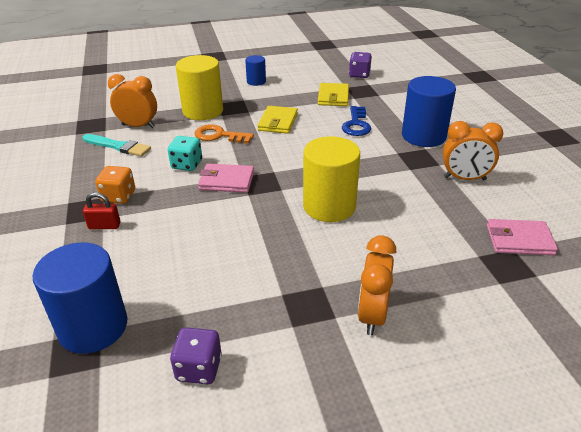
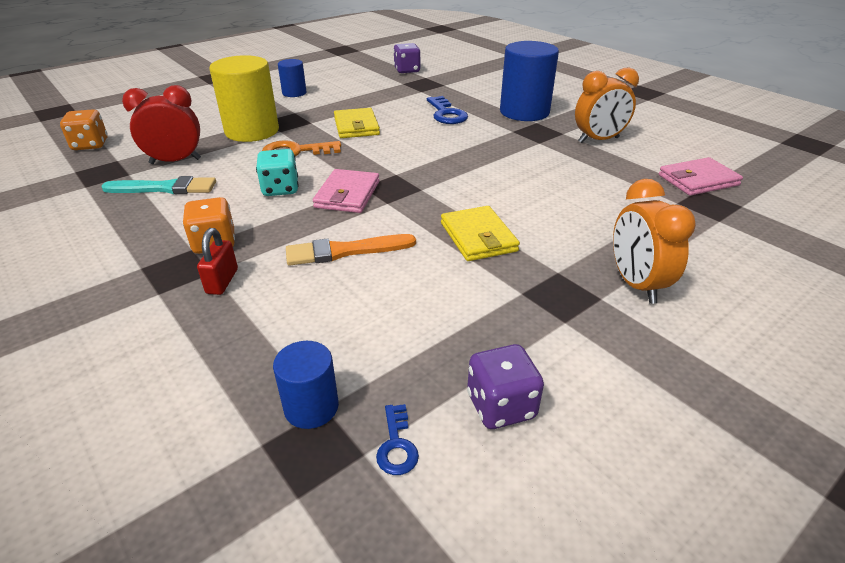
camera: 25 degrees left, 0 degrees up
(93, 327) = (311, 407): blue cylinder -> blue cylinder, size x0.52
(98, 101) = (90, 145): none -> orange dice
(104, 226) = (222, 281): red padlock -> red padlock turned 60 degrees counterclockwise
(120, 369) = (396, 445): none -> blue key
(138, 126) = (175, 161): orange clock -> red clock
(191, 226) = (345, 251): none -> orange brush
(226, 181) = (347, 194): pink wallet -> pink wallet turned 60 degrees counterclockwise
(329, 206) = (490, 193): yellow cylinder -> none
(333, 97) = (397, 94): yellow wallet -> yellow wallet (478, 237)

